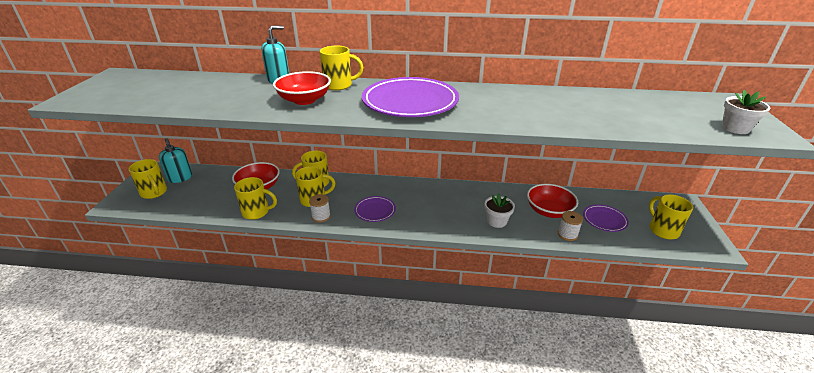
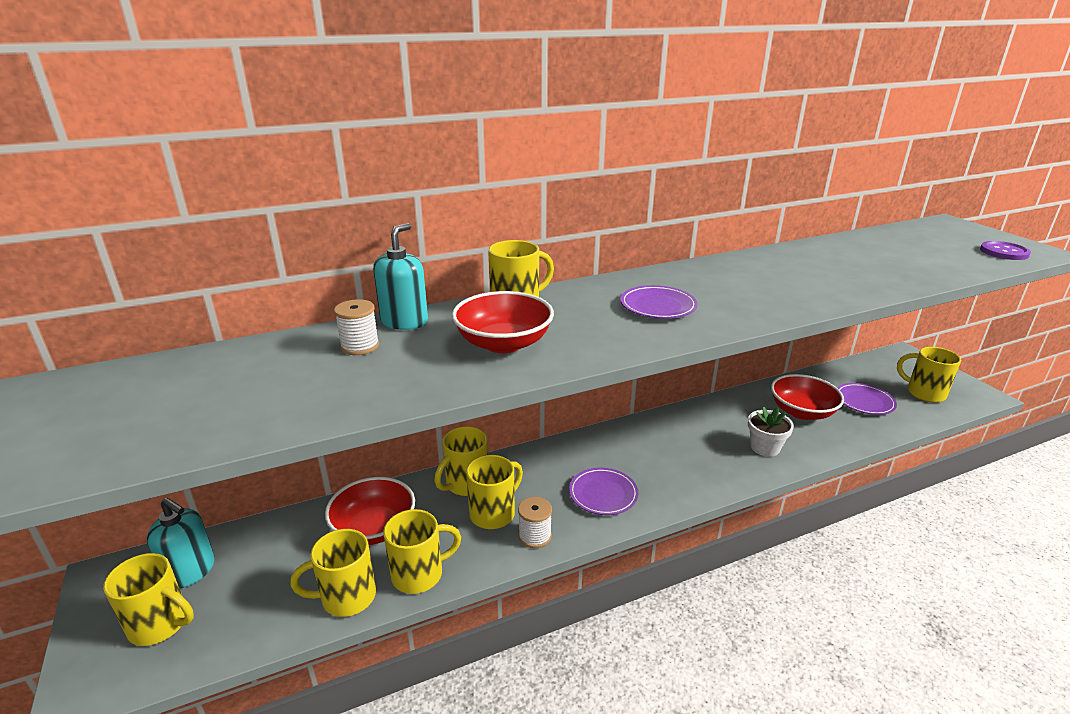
camera: 30 degrees left, 5 degrees down
(221, 209) = (346, 597): none -> yellow mug
(410, 102) = (658, 306): purple plate -> purple plate, size x0.50
(567, 234) = (851, 434): white spool -> white spool (360, 346)
(735, 128) = (1004, 252): white flower pot -> purple button

